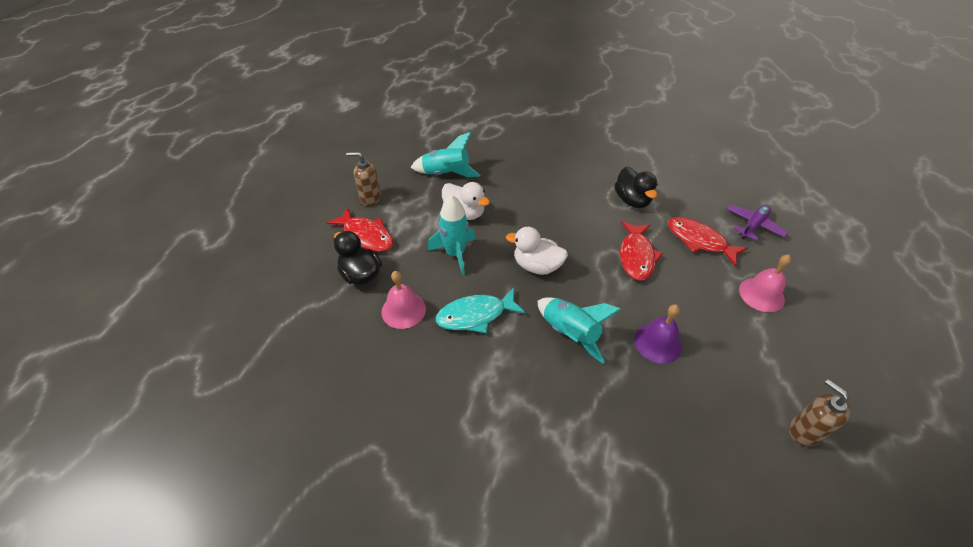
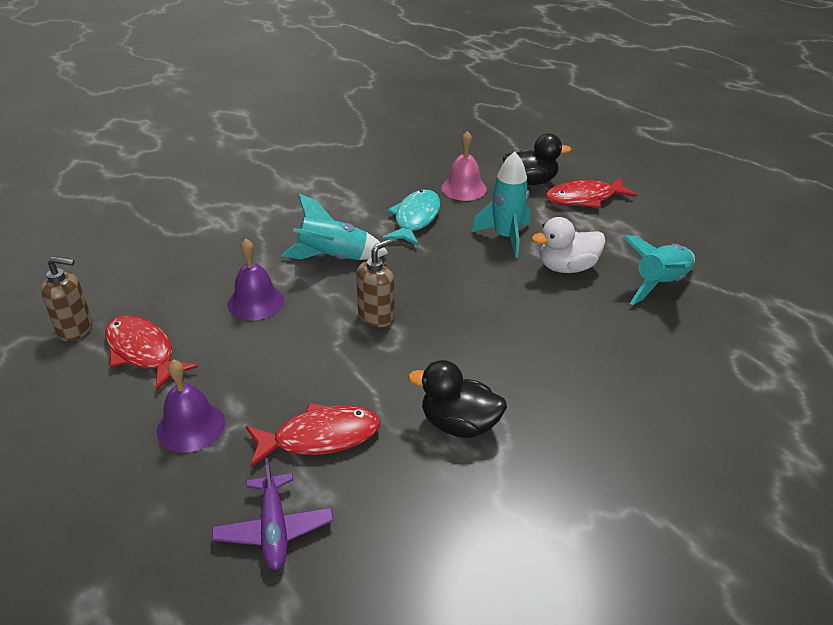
camera: 125 degrees right, 10 degrees down
(370, 198) = (649, 218): brown soap dispenser -> brown soap dispenser (376, 316)
(537, 266) = (433, 279): white duck -> none
(636, 256) = (364, 359): red fish -> red fish (143, 352)
(761, 294) = (191, 426): pink bell -> purple bell

